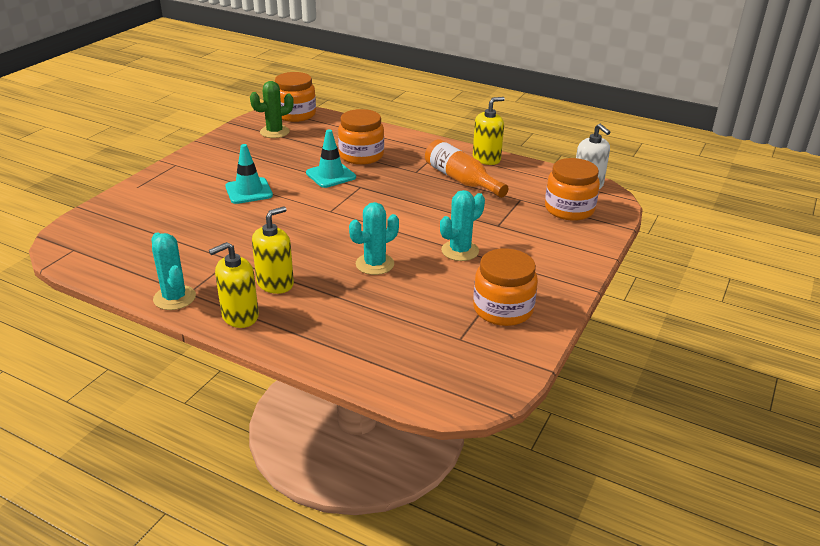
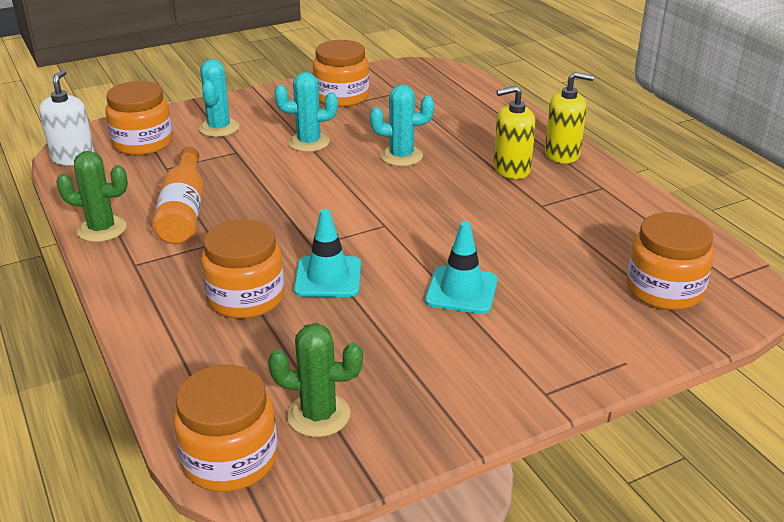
camera: 145 degrees left, 0 degrees up
(120, 228) = (664, 289): none -> orange jar
(174, 298) = (618, 186): turquoise cactus -> turquoise cactus (219, 128)
(486, 159) = (102, 229): yellow soap dispenser -> green cactus

